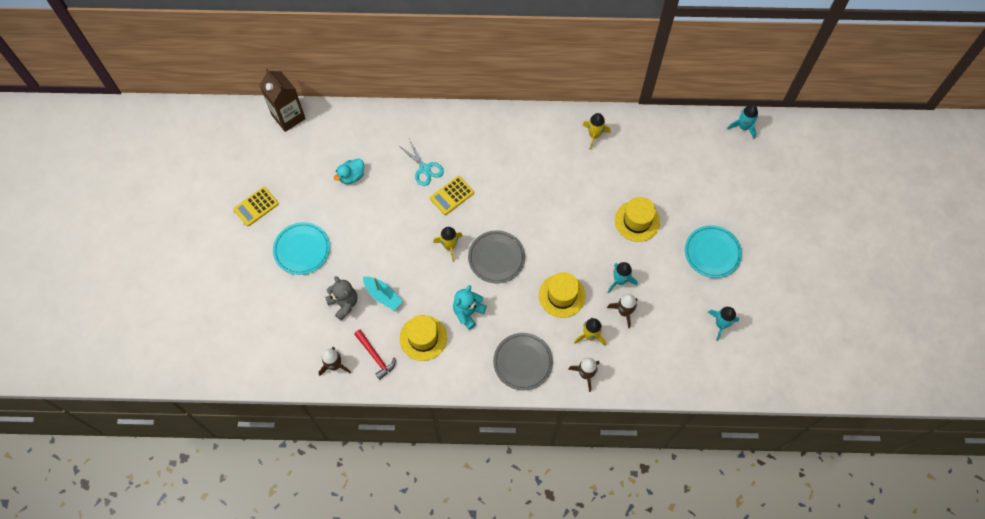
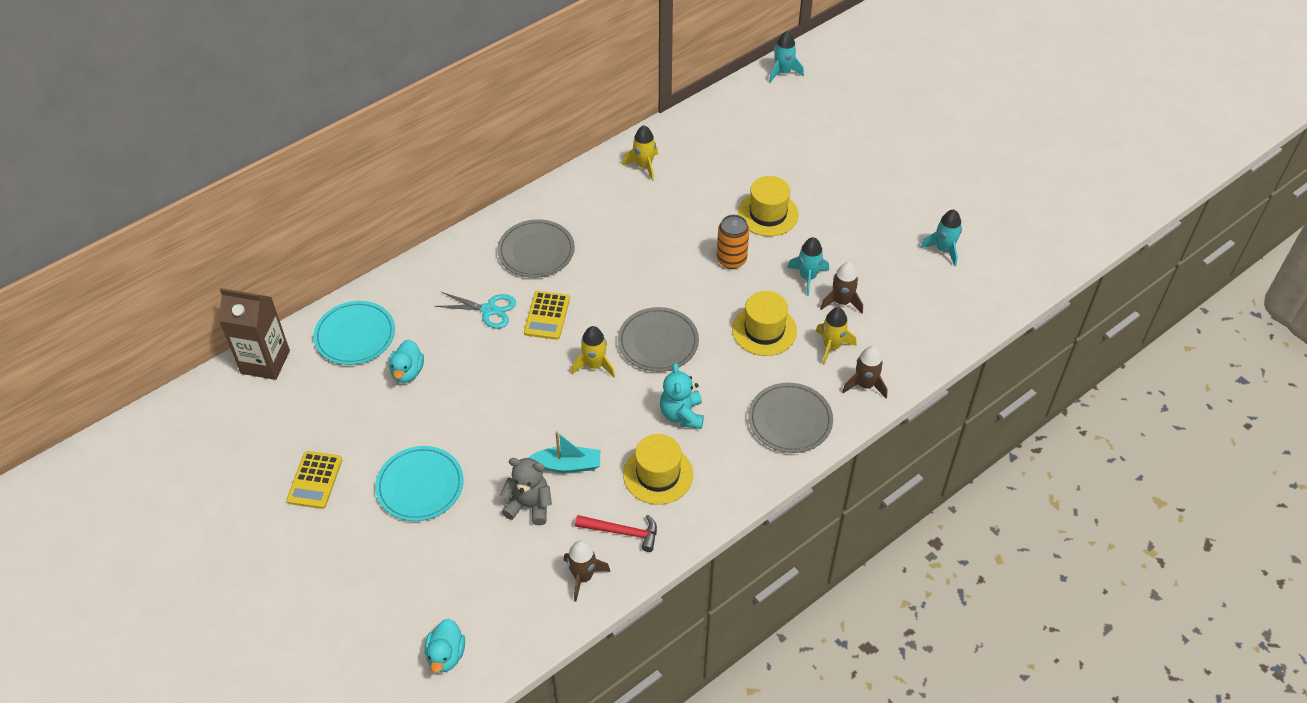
camera: 40 degrees left, 15 degrees down
(236, 354) = (446, 655): none -> turquoise duck
(482, 149) = (536, 251): none -> grey plate
(586, 236) = (731, 259): none -> orange can
(712, 252) = (869, 194): turquoise plate -> turquoise plate (355, 335)

